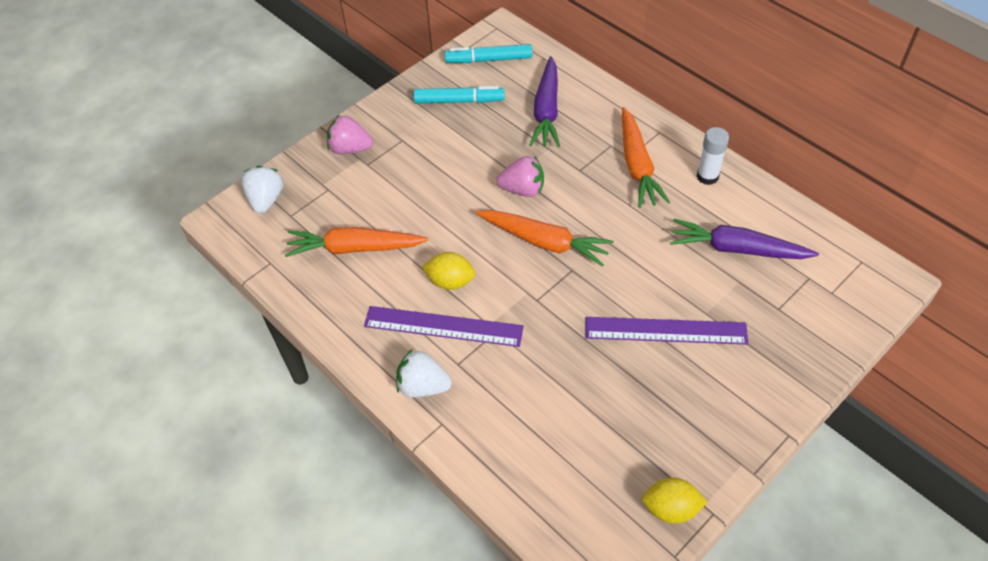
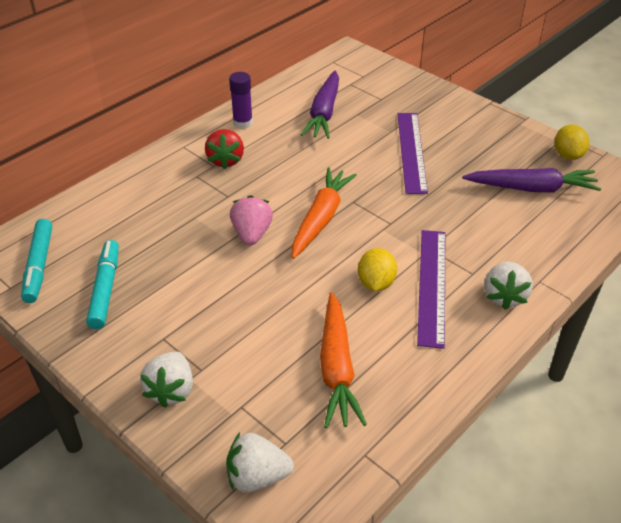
camera: 95 degrees left, 10 degrees down
(350, 149) = (171, 390): pink strawberry -> white strawberry
(546, 110) = (138, 218): purple carrot -> purple carrot (532, 188)
(637, 165) = (226, 160): orange carrot -> red strawberry
(707, 176) = (243, 123): white glue stick -> purple glue stick

